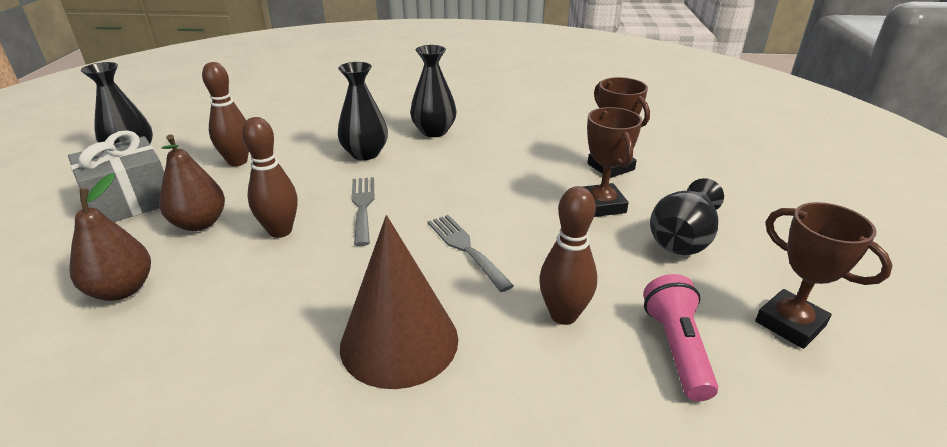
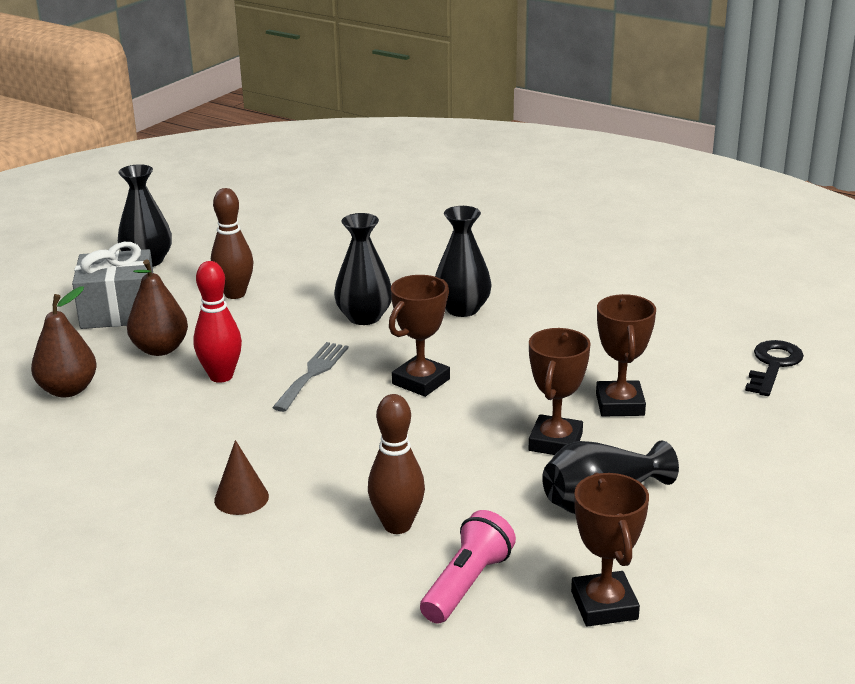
camera: 30 degrees right, 5 degrees down
(280, 231) = (221, 376): brown bowling pin -> red bowling pin
(399, 341) = (241, 498): brown cone -> brown cone, size x0.49
(457, 189) = (421, 381): none -> brown trophy
(465, 248) = (370, 442): grey fork -> none
(666, 119) = (773, 365): none -> black key

